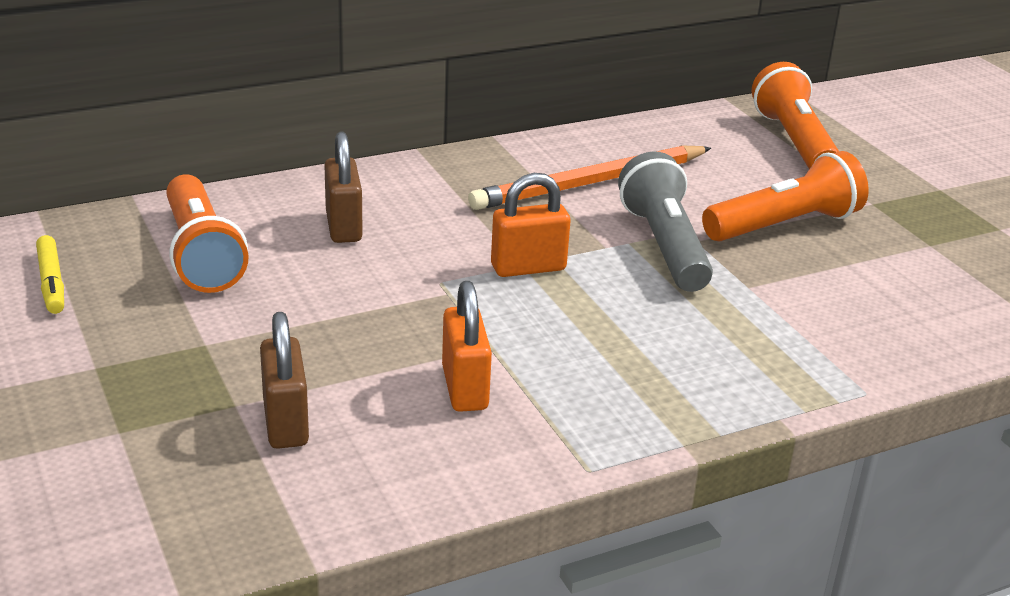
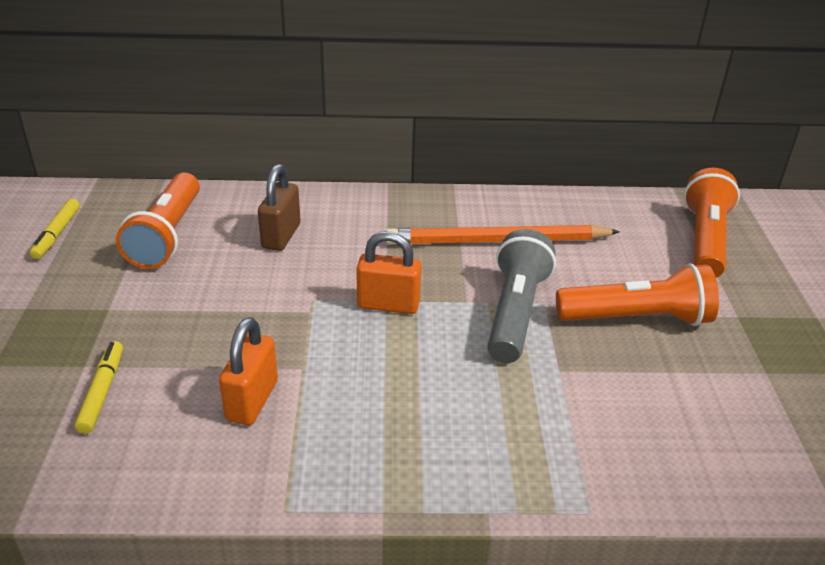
camera: 25 degrees right, 5 degrees up
(285, 423) = (102, 392): brown padlock -> yellow marker

